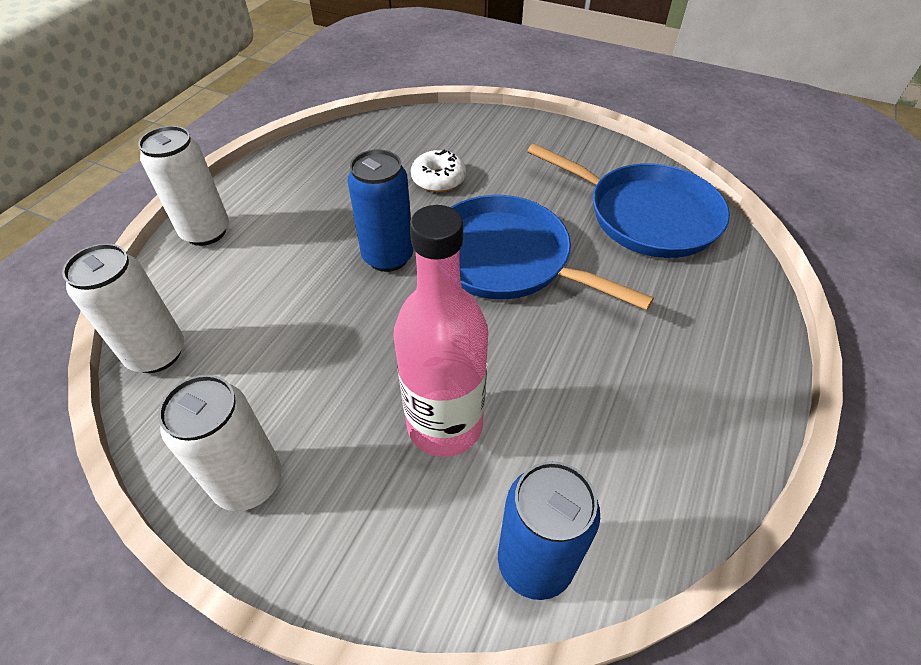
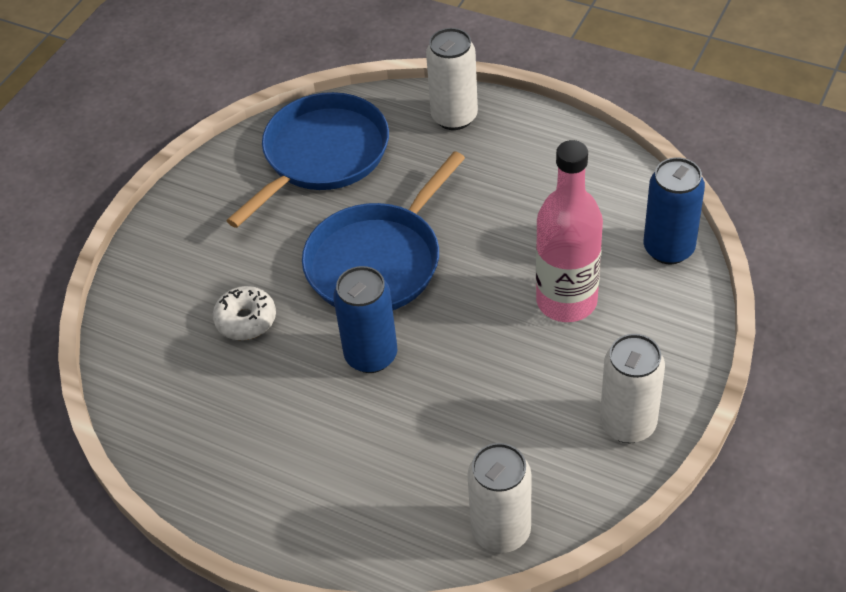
camera: 85 degrees left, 0 degrees up
(206, 232) = (321, 535): white can -> white can (454, 117)

